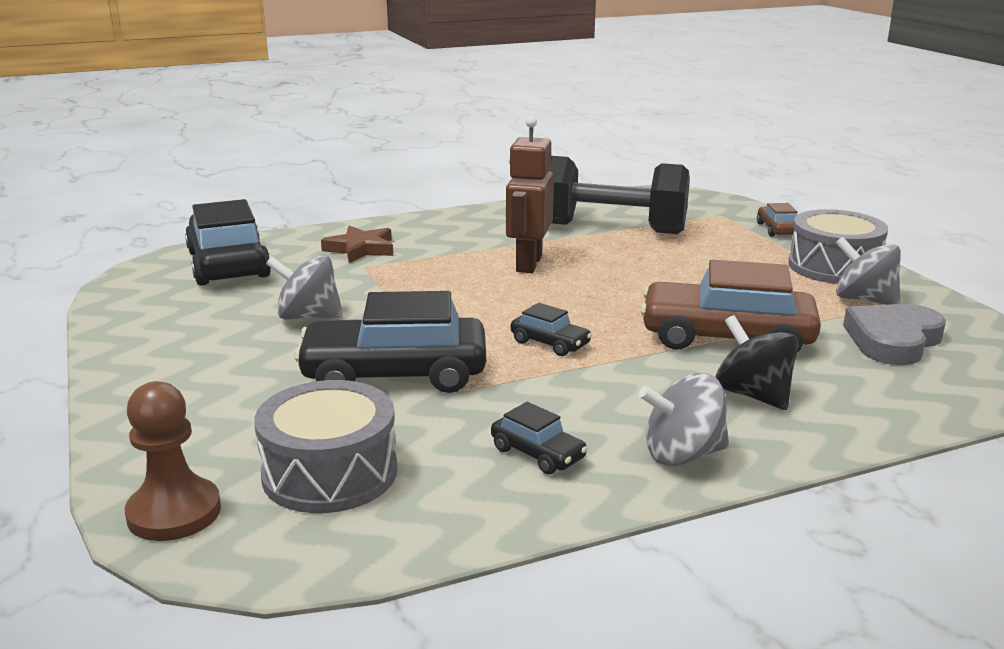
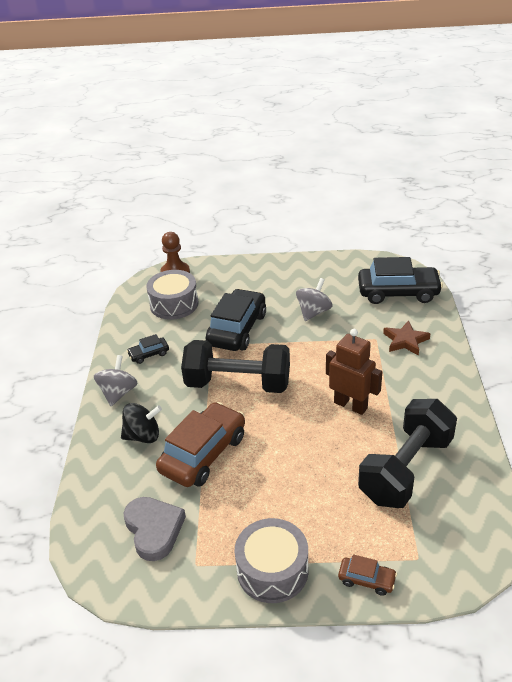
camera: 115 degrees right, 15 degrees up
(550, 343) = (238, 384): black car -> black dumbbell
(863, 300) = (211, 552): grey spinning top -> none

